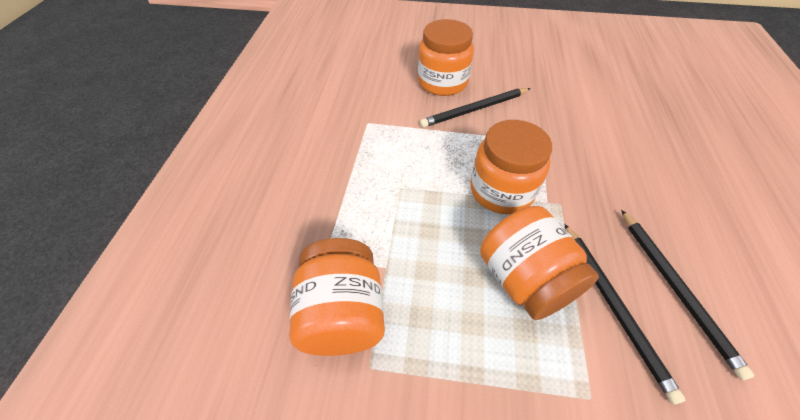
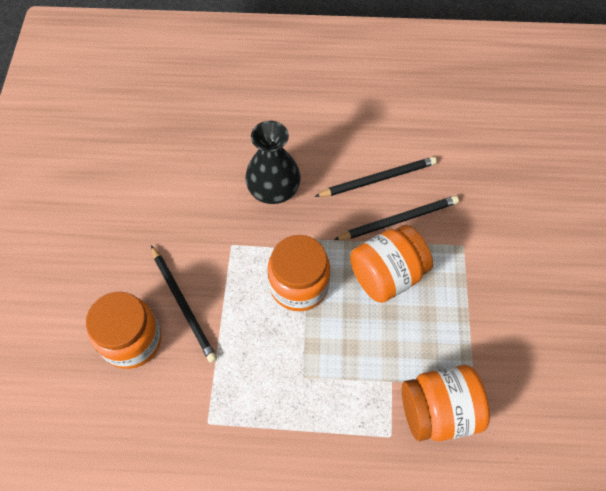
camera: 95 degrees left, 10 degrees up
(619, 176) = (273, 189): none -> black vase

